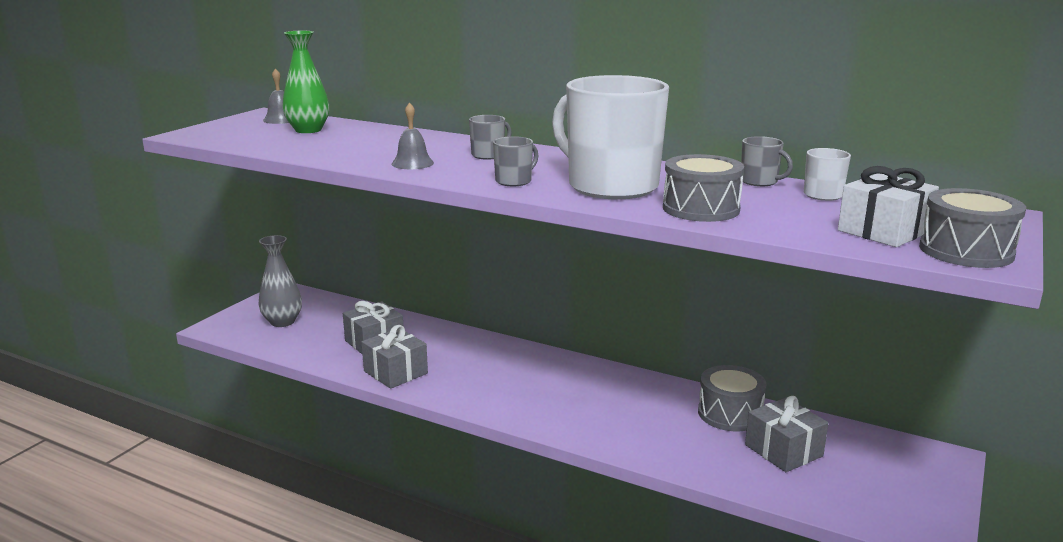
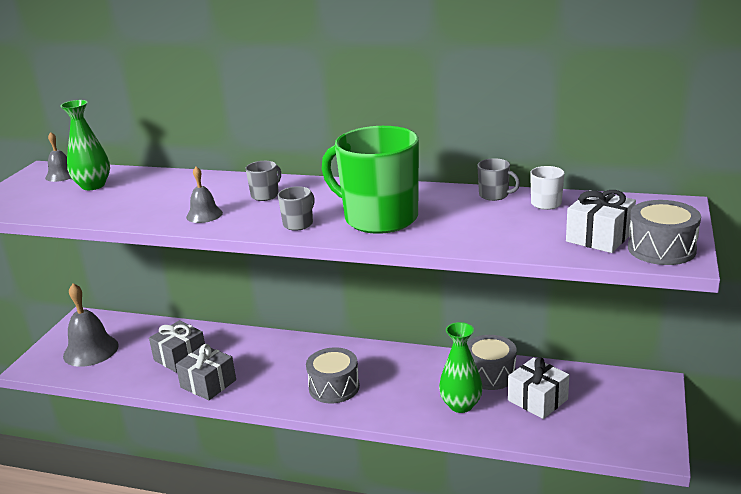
camera: 10 degrees left, 5 degrees up
(282, 322) = (91, 350): grey vase -> grey bell
(611, 186) = (379, 218): white mug -> green mug
(684, 440) = (461, 405): none -> green vase
(701, 209) = (457, 233): grey drum -> grey drum (334, 387)
(783, 450) = (537, 400): grey gift -> white gift

